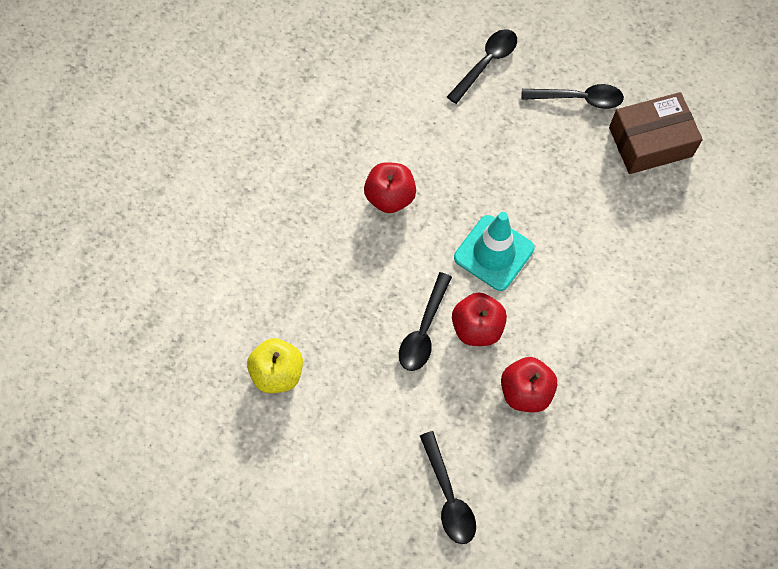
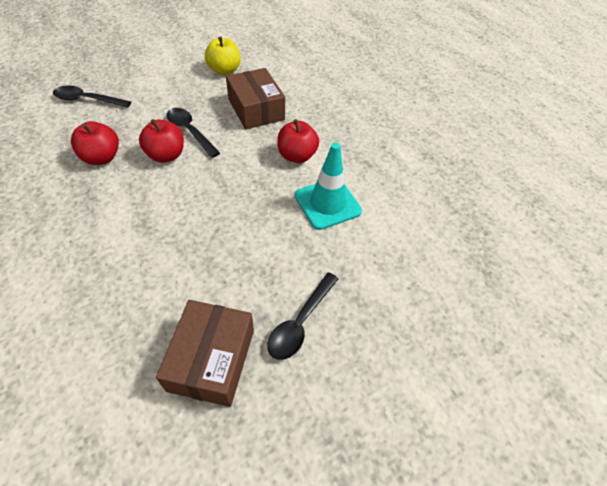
camera: 115 degrees right, 15 degrees down
(336, 283) = (256, 109): none -> brown box
(486, 63) = (381, 268): black spoon -> none
(494, 253) = (208, 188): turquoise traffic cone -> turquoise traffic cone (327, 203)

